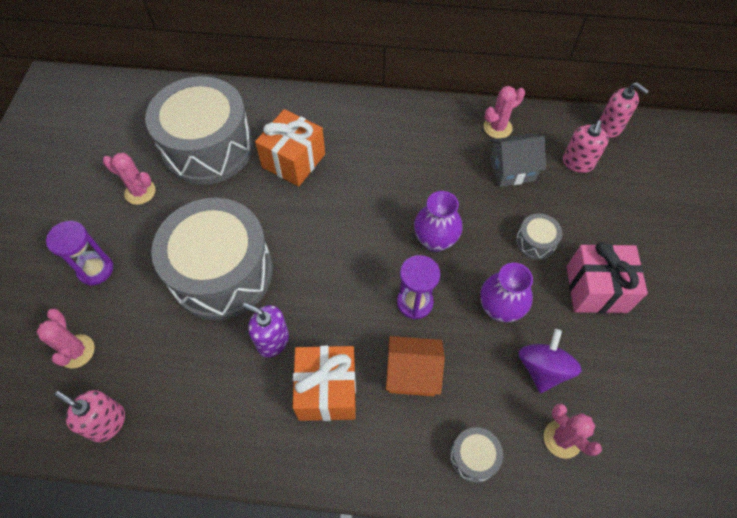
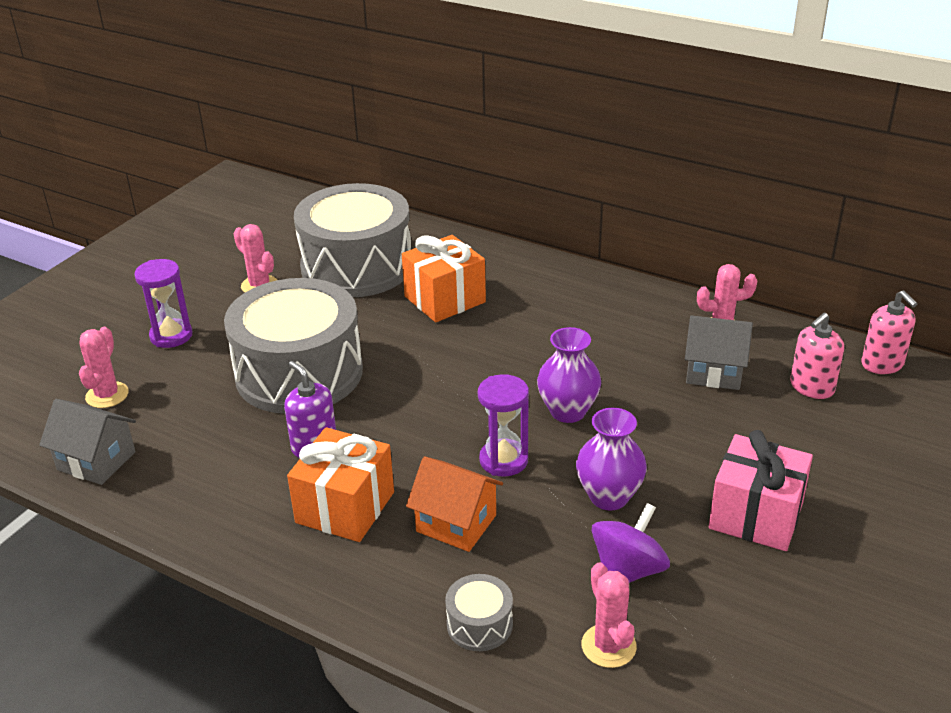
camera: 25 degrees right, 25 degrees down
(107, 422) = (96, 461): pink soap dispenser -> grey house
(535, 242) = (700, 447): grey drum -> none

